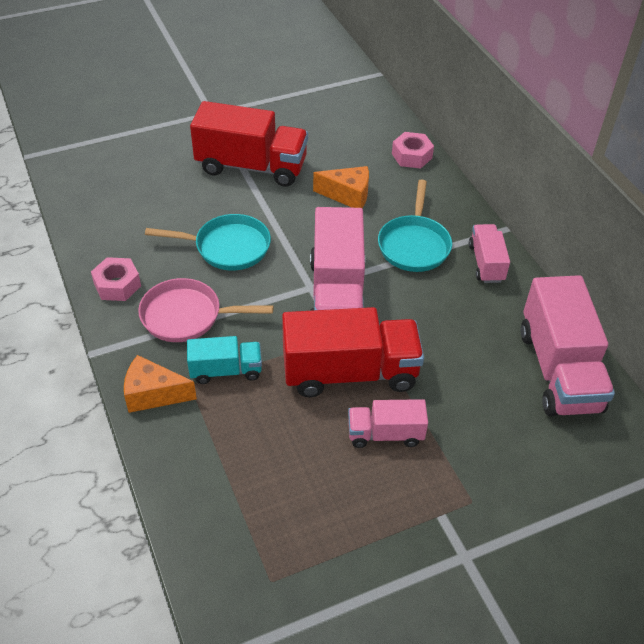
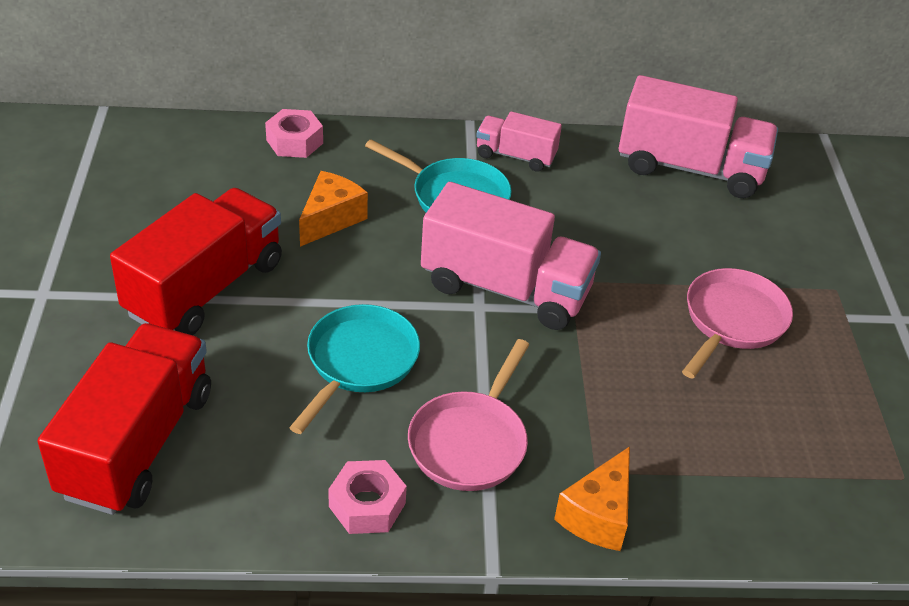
camera: 70 degrees left, 5 degrees down
(226, 370) = (586, 429): turquoise truck -> none
(350, 372) = (634, 319): red truck -> red truck (137, 443)
(385, 434) = (732, 321): pink truck -> pink pan

